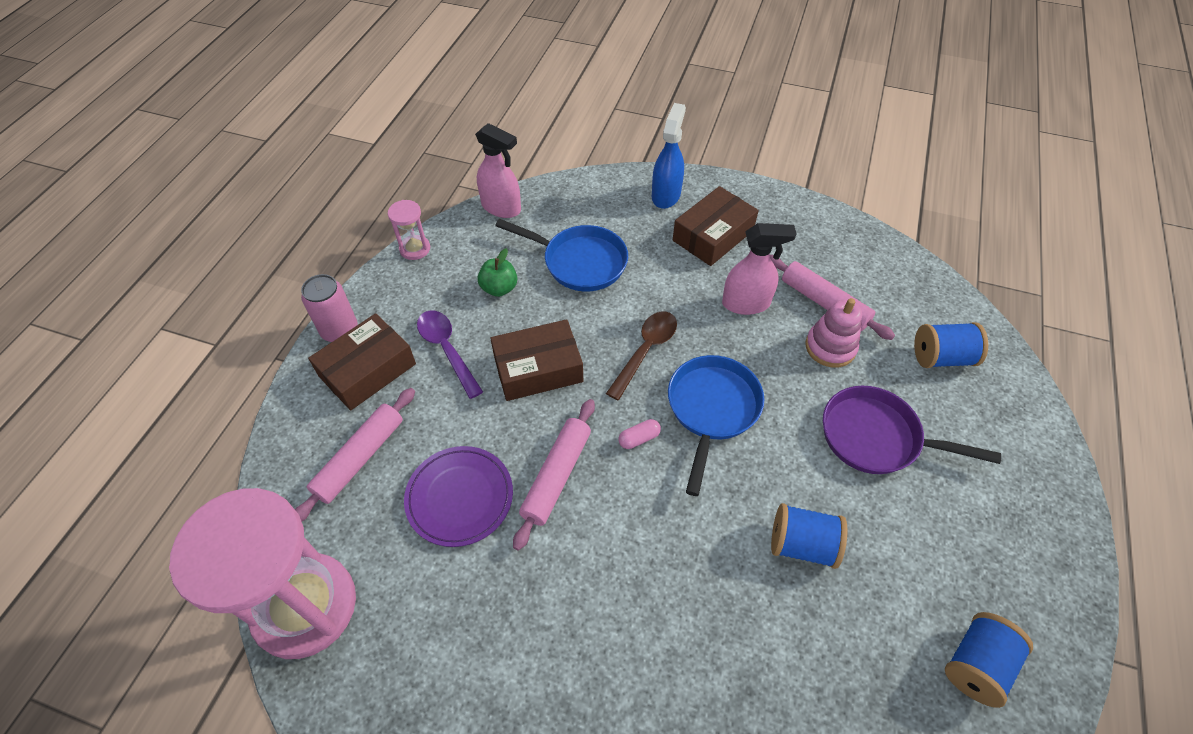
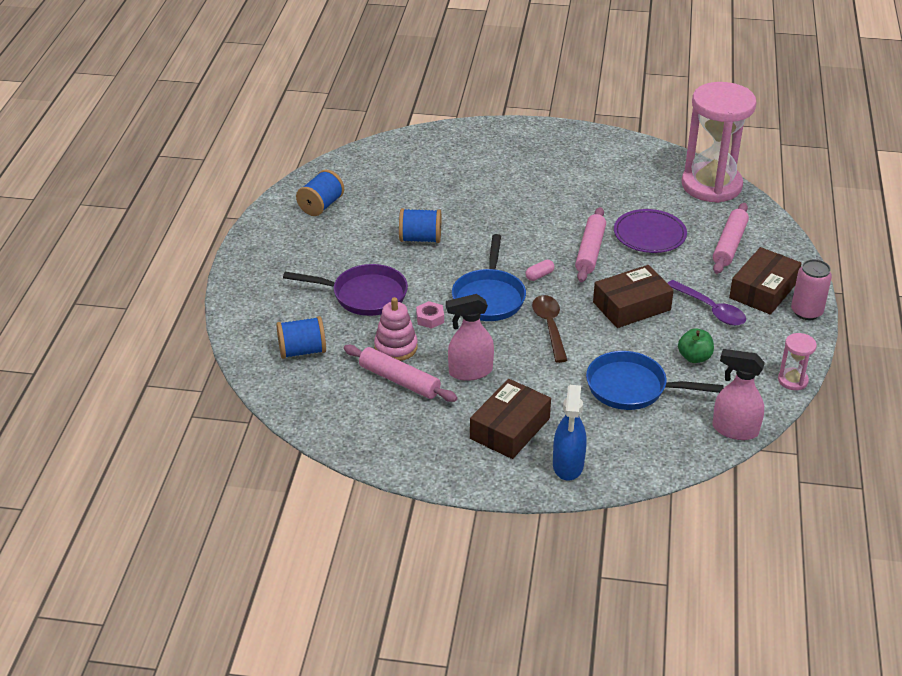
camera: 170 degrees right, 15 degrees down
(645, 351) = (550, 327): brown spoon -> brown spoon turned 150 degrees clockwise
(789, 385) = (430, 318): none -> pink nut

